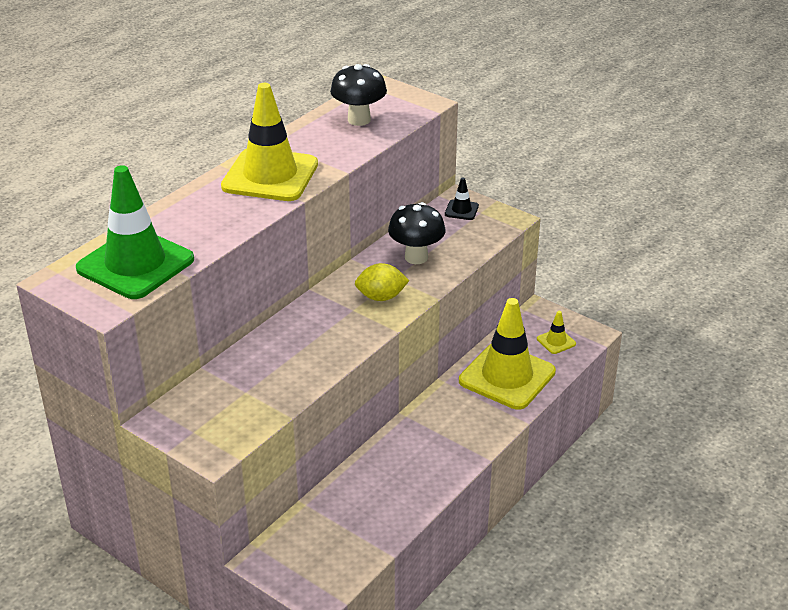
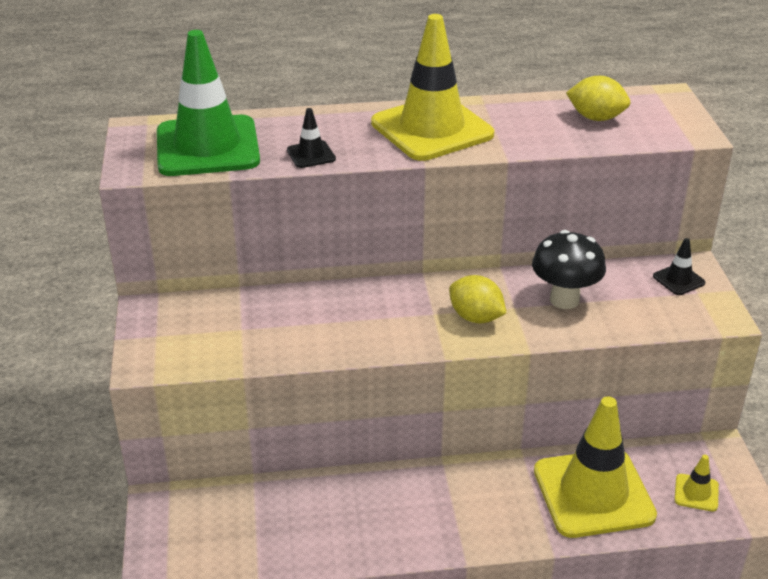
camera: 45 degrees right, 0 degrees up
(218, 232) = (311, 155): none -> black traffic cone
(359, 120) = (596, 118): black mushroom -> yellow lemon

